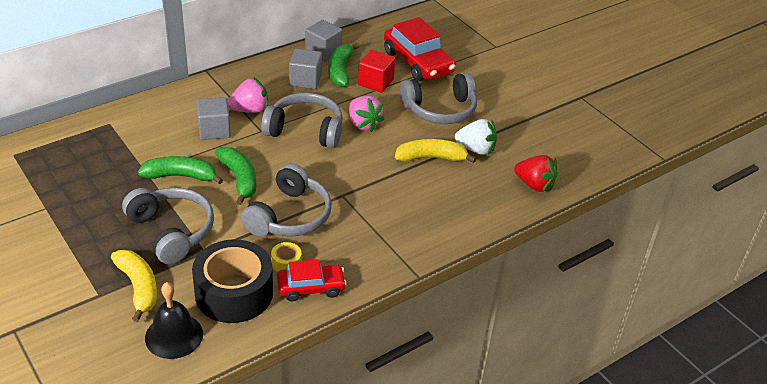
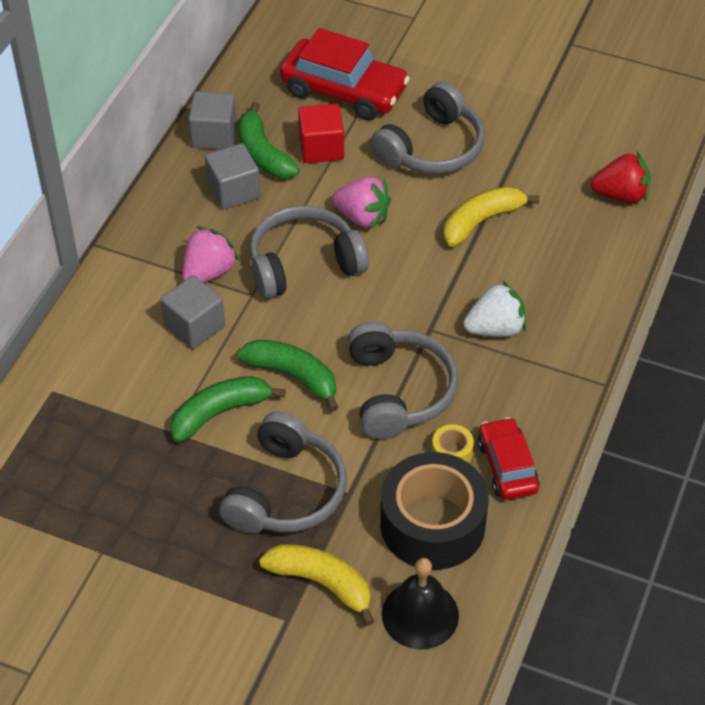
camera: 30 degrees left, 10 degrees up
(171, 231) = (285, 492): grey headphones -> grey headphones turned 90 degrees clockwise
(311, 287) = (507, 466): red car -> red car turned 60 degrees counterclockwise
(476, 149) = (519, 182): white strawberry -> white strawberry (495, 328)

